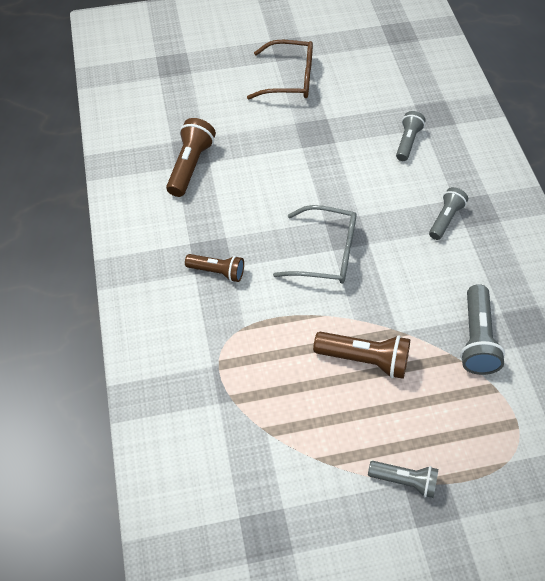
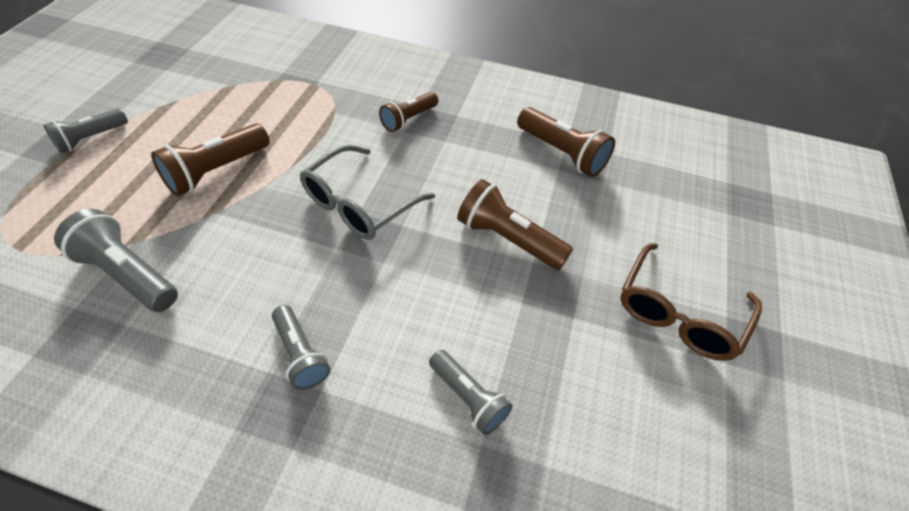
camera: 115 degrees right, 5 degrees down
(294, 165) = (508, 239): none -> brown flashlight

